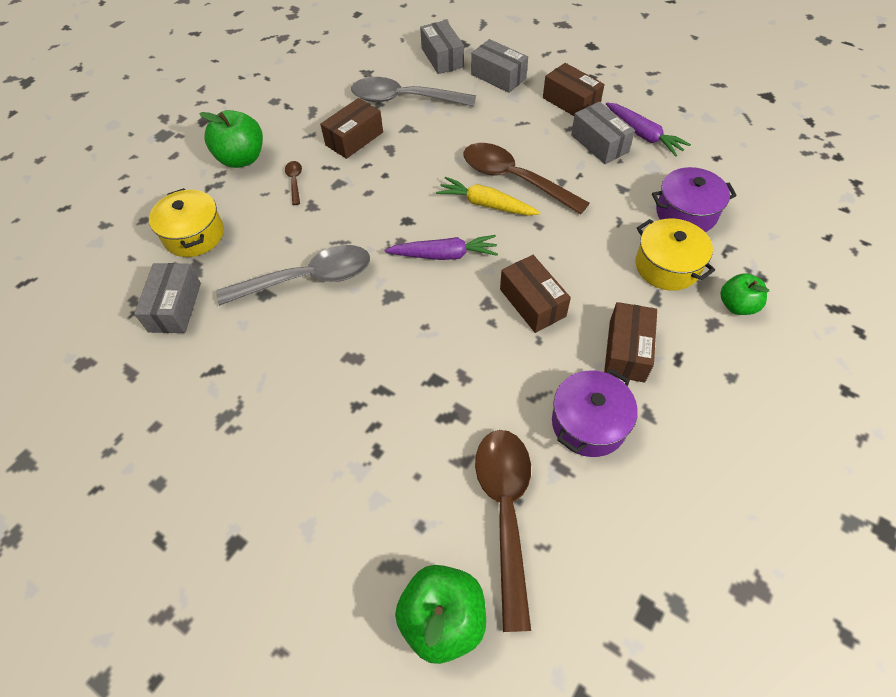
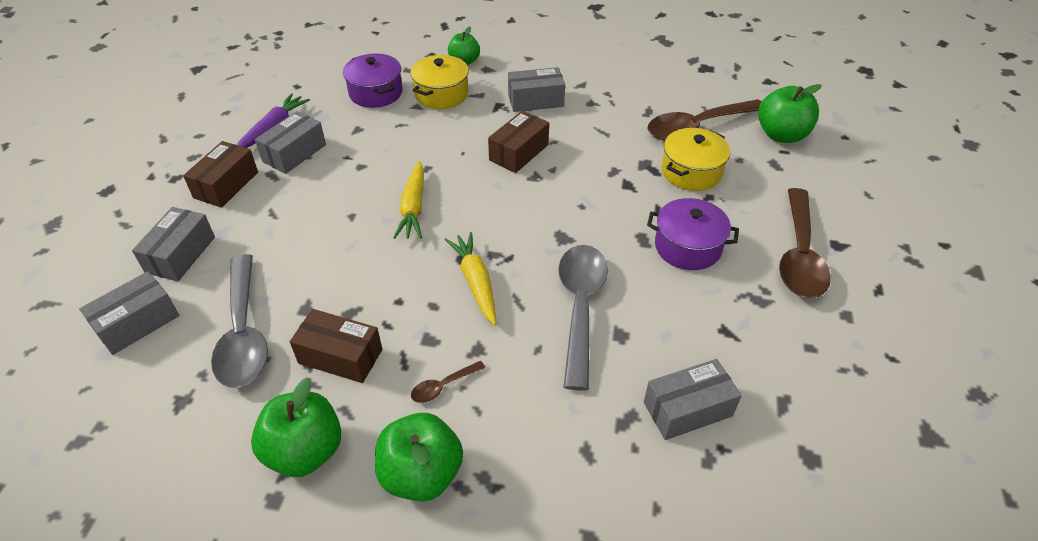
camera: 115 degrees left, 10 degrees down
(194, 235) = (582, 453): yellow pot -> yellow pot (691, 172)
(295, 115) = (305, 451): none -> green apple
(308, 279) = (580, 307): grey spoon -> grey spoon turned 45 degrees clockwise
(375, 222) = (476, 282): none -> yellow carrot
(444, 255) = (494, 218): purple carrot -> none
(514, 179) = (368, 198): brown spoon -> brown spoon (799, 255)
(588, 423) = (607, 106): purple pot -> purple pot (687, 247)
(627, 351) = (535, 100): brown box -> grey box

